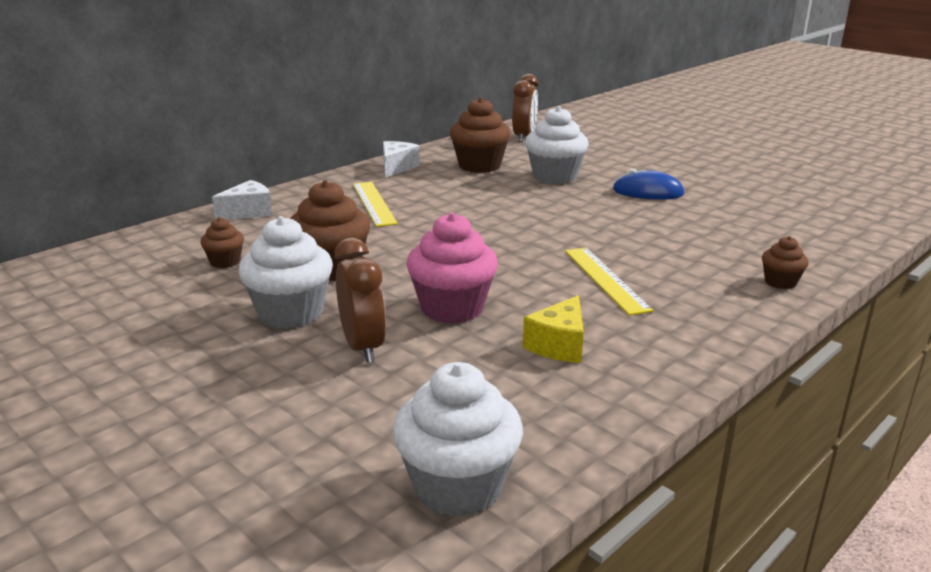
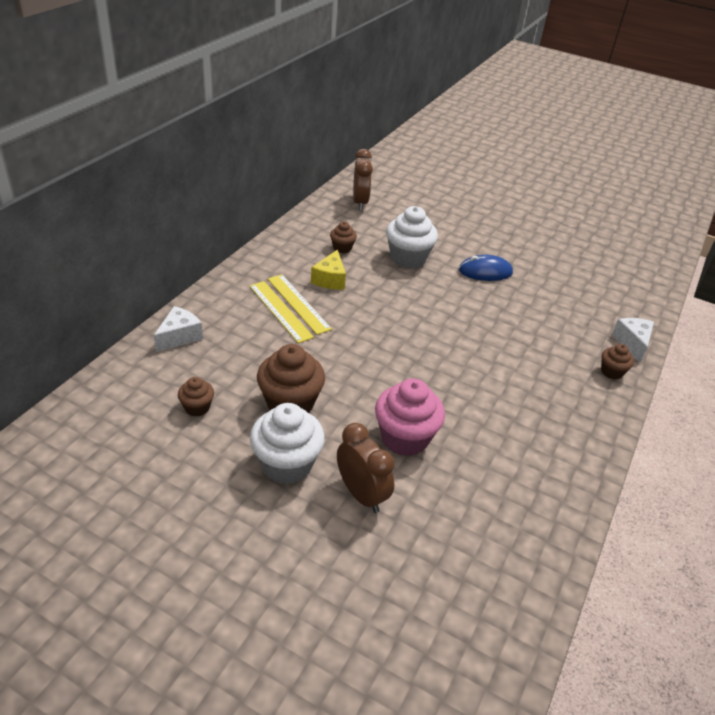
camera: 20 degrees left, 15 degrees up
(397, 167) = (274, 257): white cheese -> white cheese (632, 343)
(457, 486) = (492, 624): white cupcake -> none
(479, 166) = (342, 248): brown cupcake -> brown cupcake, size x0.52
(559, 345) = (496, 467): yellow cheese -> yellow cheese (330, 279)
(605, 279) = (497, 386): yellow ruler -> yellow ruler (298, 303)

